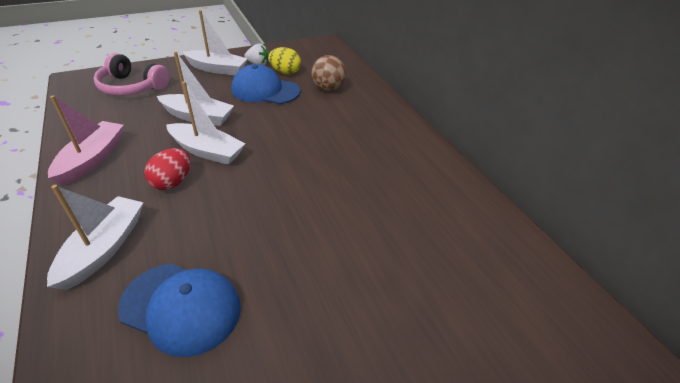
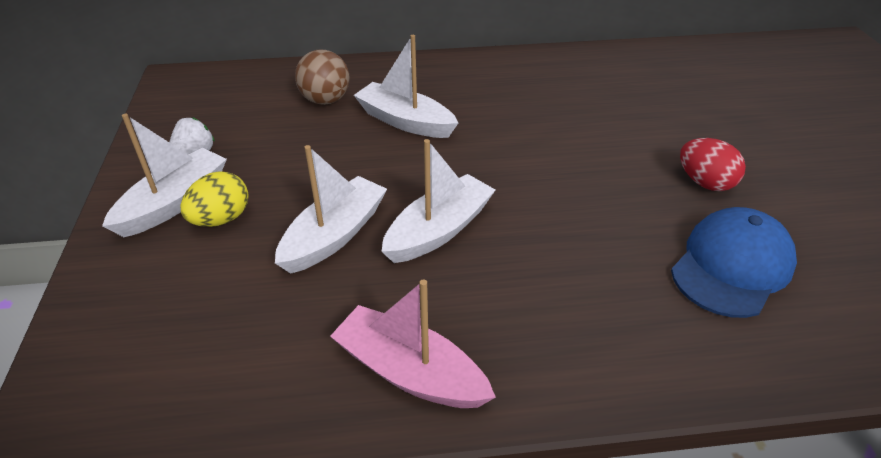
camera: 70 degrees left, 0 degrees up
(104, 248) = (635, 340): white boat -> white boat (405, 121)
(132, 87) = (162, 326): pink headphones -> none
(172, 182) = (505, 269): red egg -> red egg (705, 183)
(265, 90) = (292, 157): blue cap -> none
(285, 72) = (246, 130): yellow egg -> yellow egg (221, 219)

